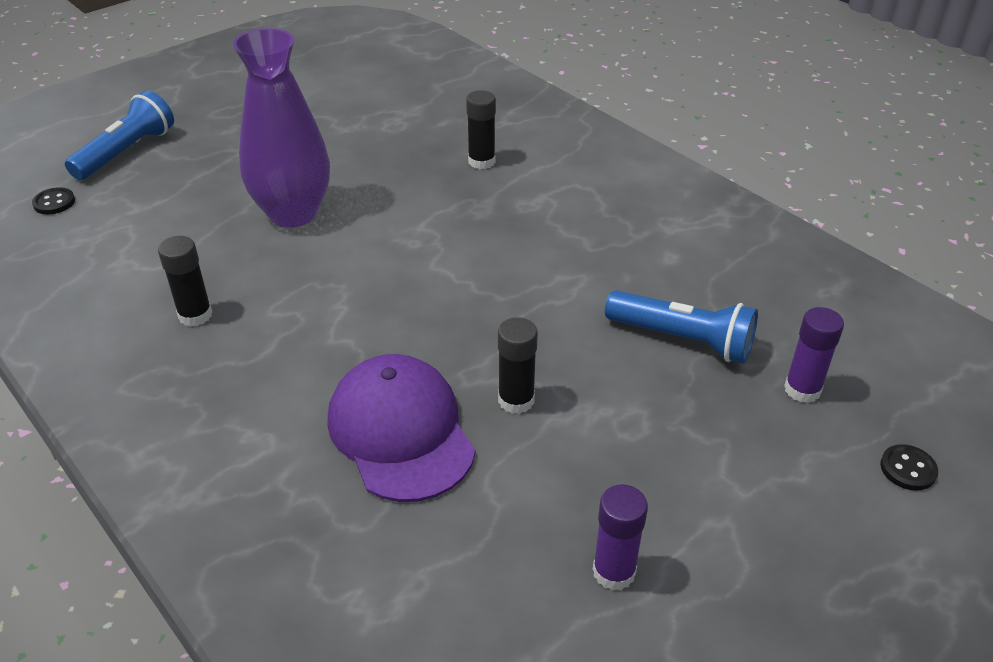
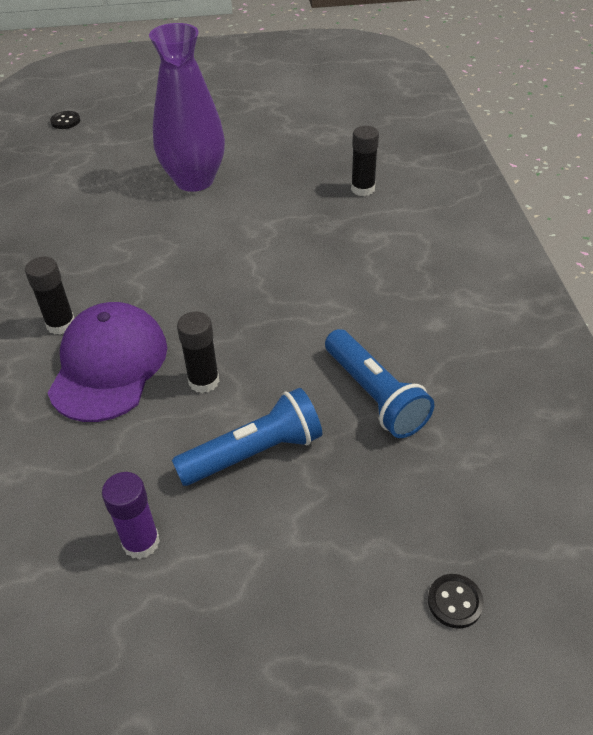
camera: 35 degrees right, 5 degrees up
(126, 152) = (136, 101): blue flashlight -> blue flashlight (254, 453)
(195, 315) = (70, 228): black glue stick -> black glue stick (61, 324)
(802, 389) = (432, 485): purple glue stick -> none

